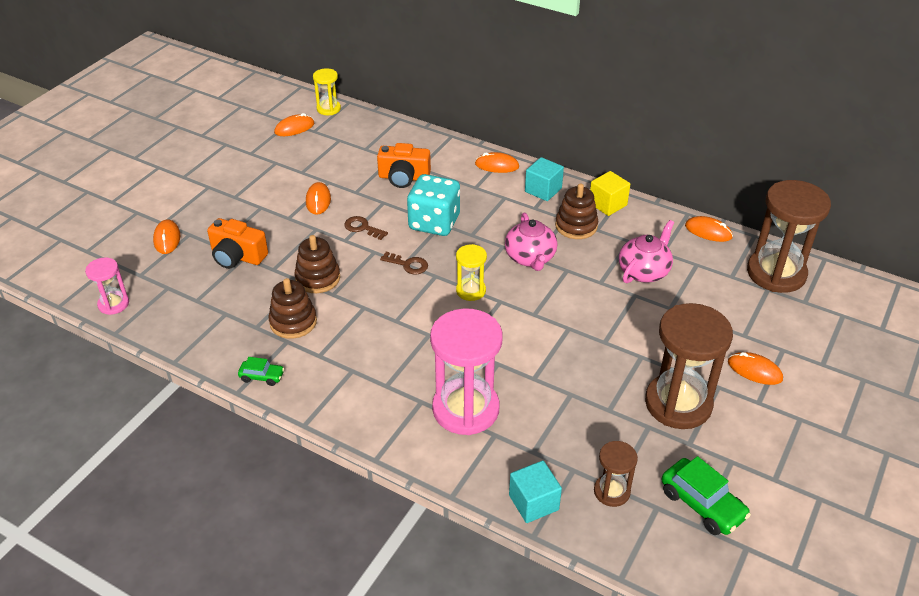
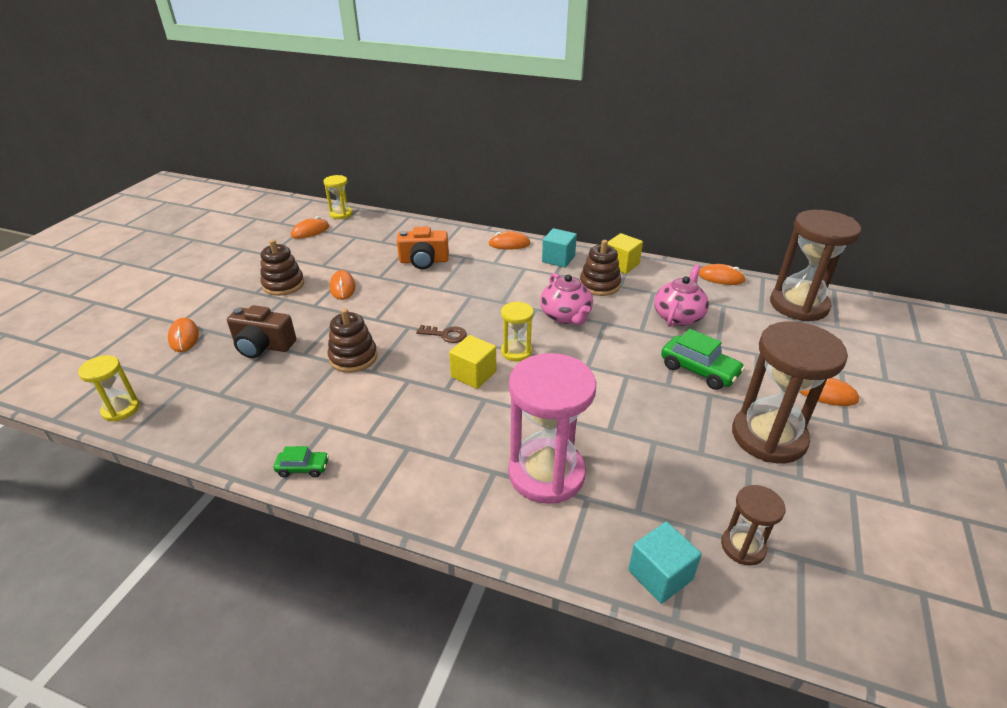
camera: 10 degrees left, 5 degrees down
(113, 304) = (121, 409): pink hourglass -> yellow hourglass
(237, 256) = (263, 346): orange camera -> brown camera
(293, 322) = (332, 404): brown stacking toy -> brown stacking toy (283, 284)
(362, 228) = (392, 307): brown key -> none
(425, 309) = (473, 374): none -> yellow cube
(434, 222) = (463, 295): turquoise dice -> none
(702, 504) = (848, 546): green car -> green car (699, 370)

